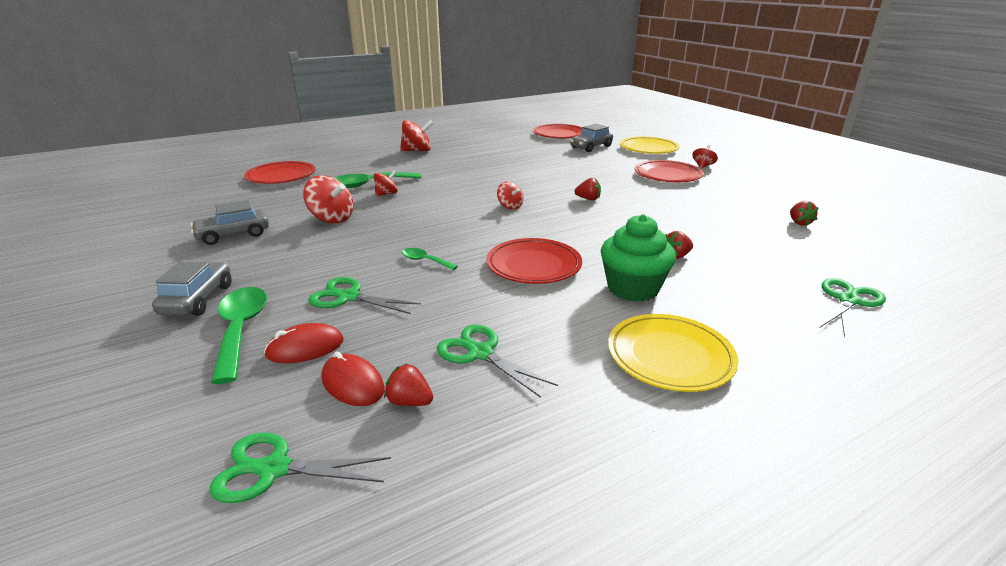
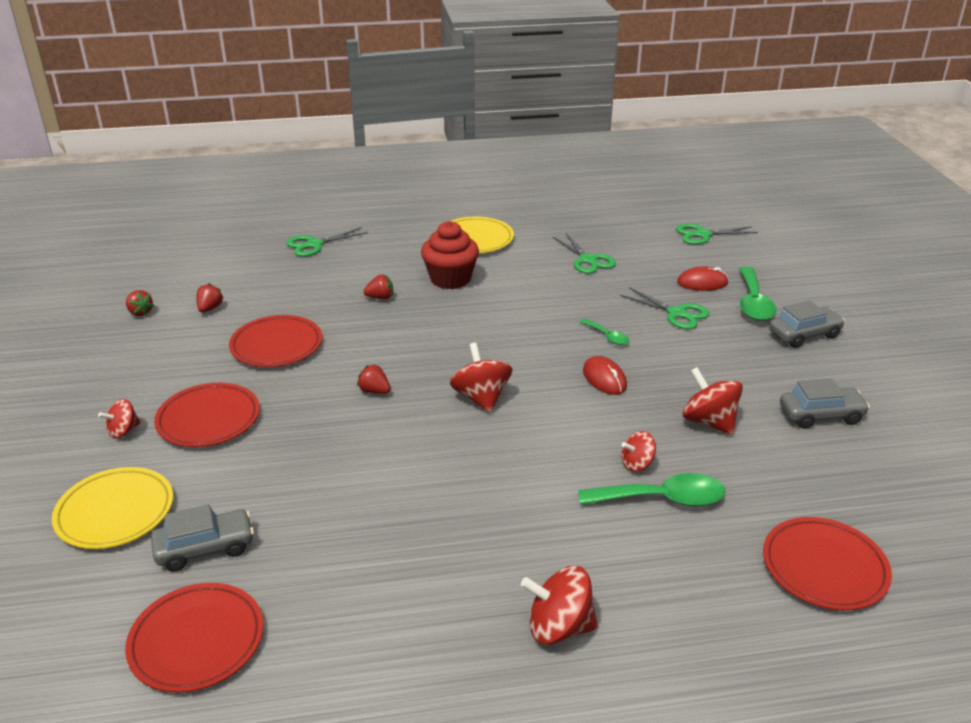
camera: 160 degrees left, 5 degrees up
(197, 299) = (804, 334): grey car -> grey car turned 135 degrees counterclockwise
(274, 469) = (703, 235): green scissors -> green scissors turned 150 degrees clockwise
(353, 383) = (668, 259): red mouse -> red mouse (604, 378)
(409, 401) = (636, 246): red strawberry -> red strawberry (140, 312)
(510, 206) = (481, 398): red spinning top -> red spinning top, size x1.66
(533, 265) = (511, 313): red plate -> red plate (276, 345)
(633, 288) = (450, 279): green cupcake -> red cupcake

